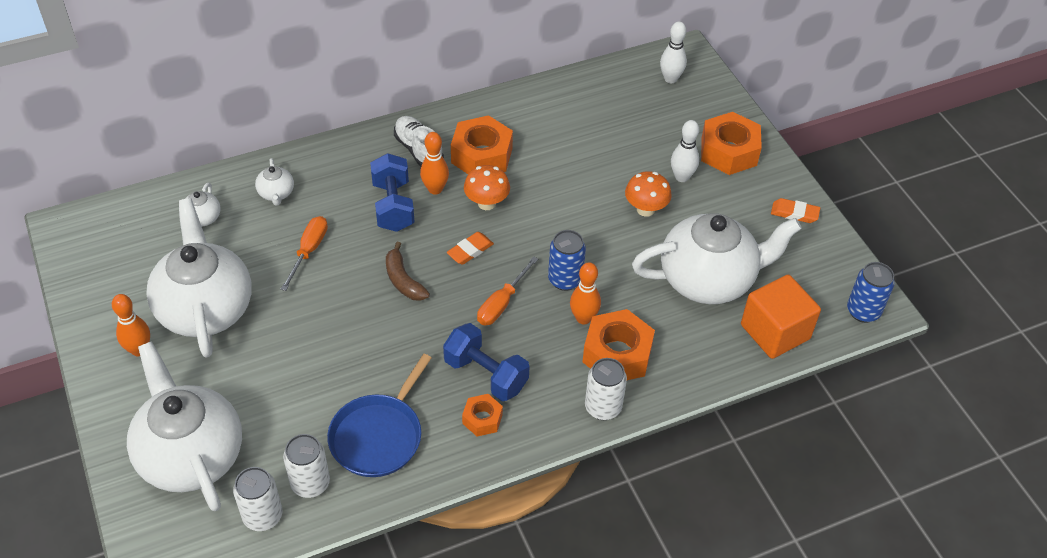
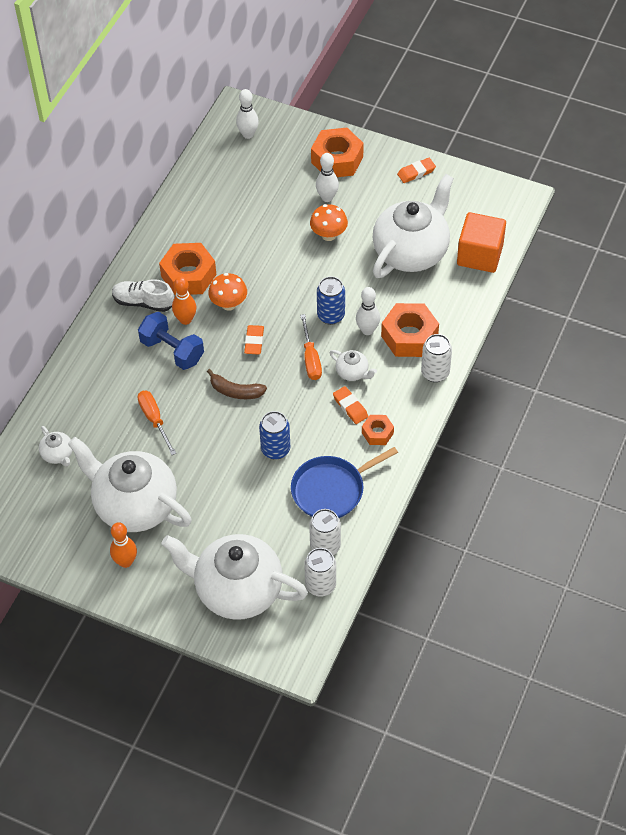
camera: 40 degrees left, 5 degrees up
(276, 193) = (86, 401): white teapot -> white teapot (352, 372)
(378, 436) = (331, 490): blue pan -> blue pan turned 75 degrees clockwise
(486, 374) = (350, 407): blue dumbbell -> orange eraser
(583, 318) = (367, 330): orange bowling pin -> white bowling pin
(863, 311) = (513, 206): blue can -> blue can (275, 449)

